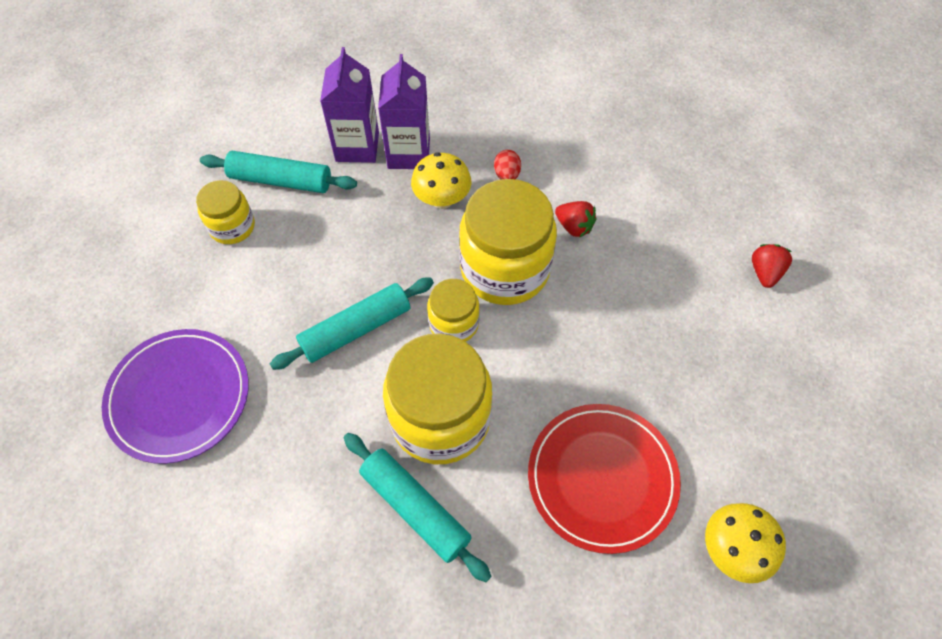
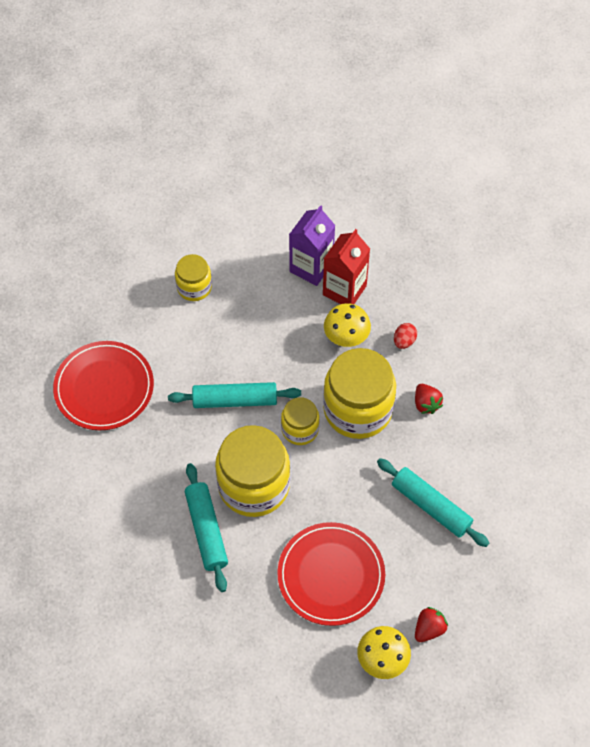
camera: 30 degrees right, 0 degrees up
(179, 397) = (104, 388): purple plate -> red plate
(280, 180) = (244, 268): turquoise rolling pin -> turquoise rolling pin (430, 506)
(409, 153) = (344, 290): purple carton -> red carton
(764, 272) = (539, 505): red strawberry -> red strawberry (429, 629)

